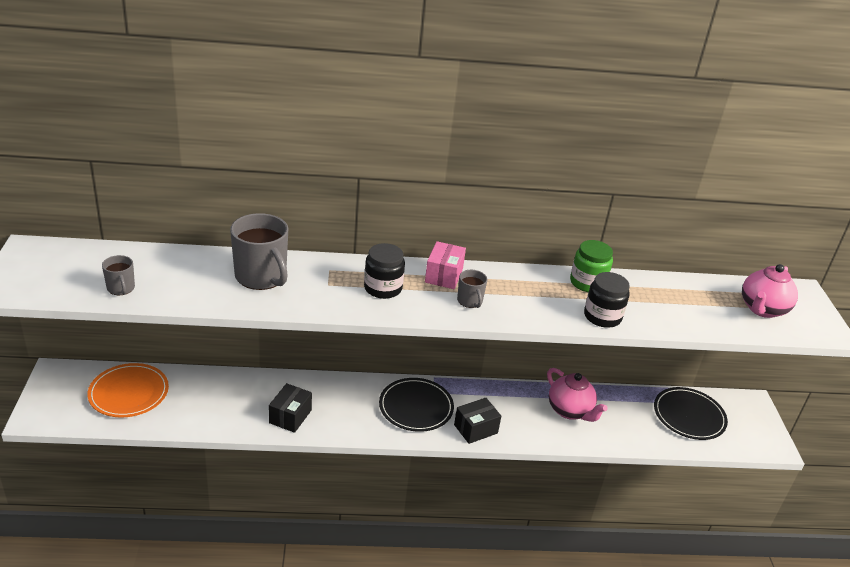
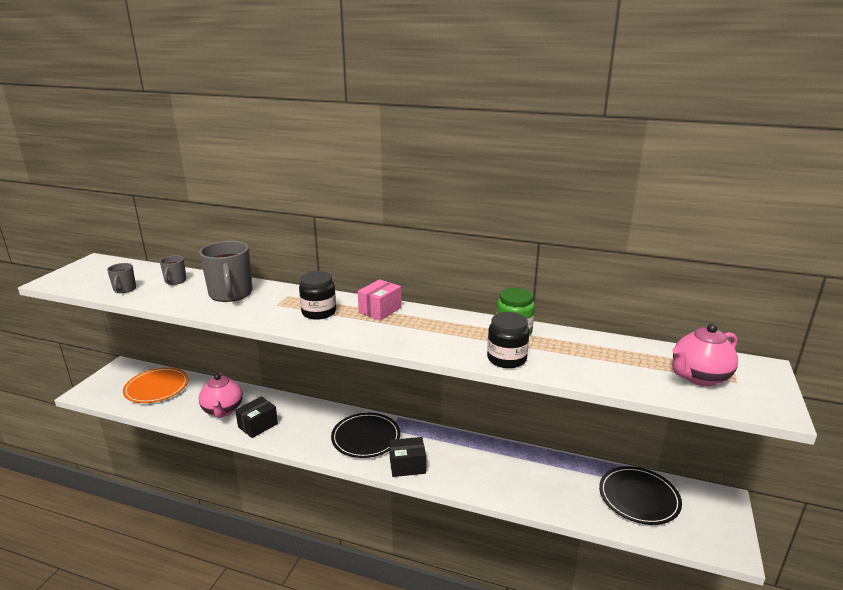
camera: 25 degrees right, 10 degrees down
(470, 301) = (386, 330): grey mug -> grey mug (175, 281)
(570, 411) = (509, 468): pink teapot -> pink teapot (223, 410)

